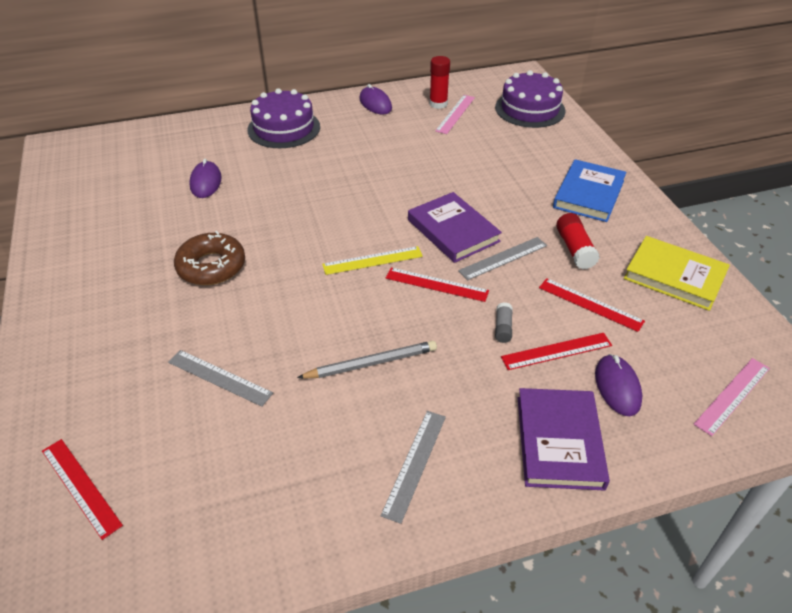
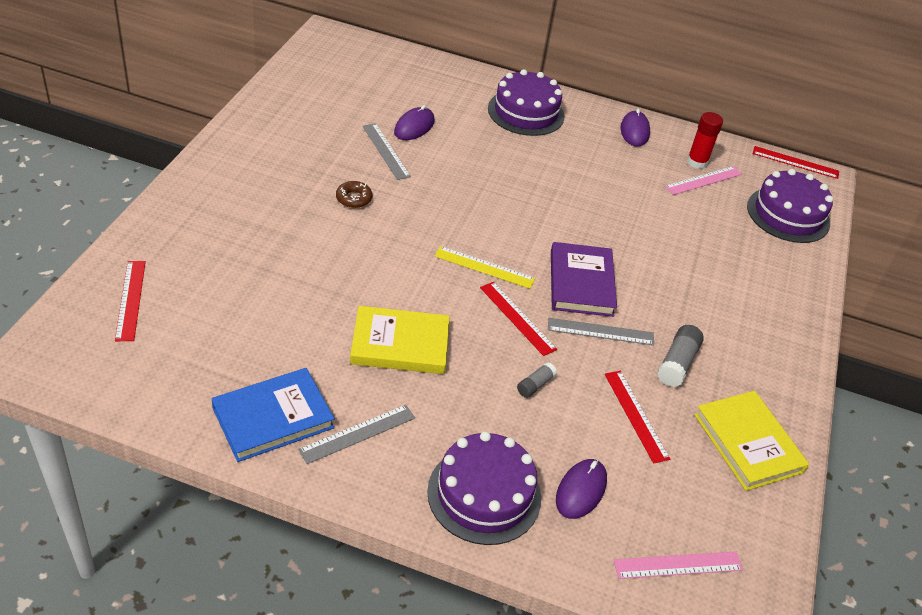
camera: 30 degrees right, 0 degrees up
(211, 266) = (354, 198): brown donut -> brown donut, size x0.55
(219, 377) = (281, 285): grey ruler -> grey ruler (385, 151)
(371, 363) = (400, 344): grey pencil -> yellow book
(556, 351) = (560, 431): red ruler -> red ruler (795, 162)
(559, 441) = (484, 494): purple book -> purple cake
(574, 249) = (677, 363): red glue stick -> grey glue stick
(588, 194) = (751, 325): blue book -> blue book (273, 418)

